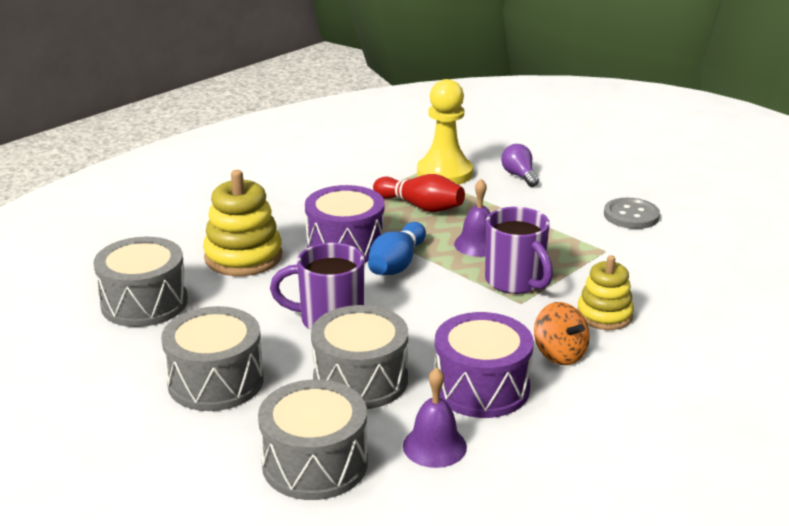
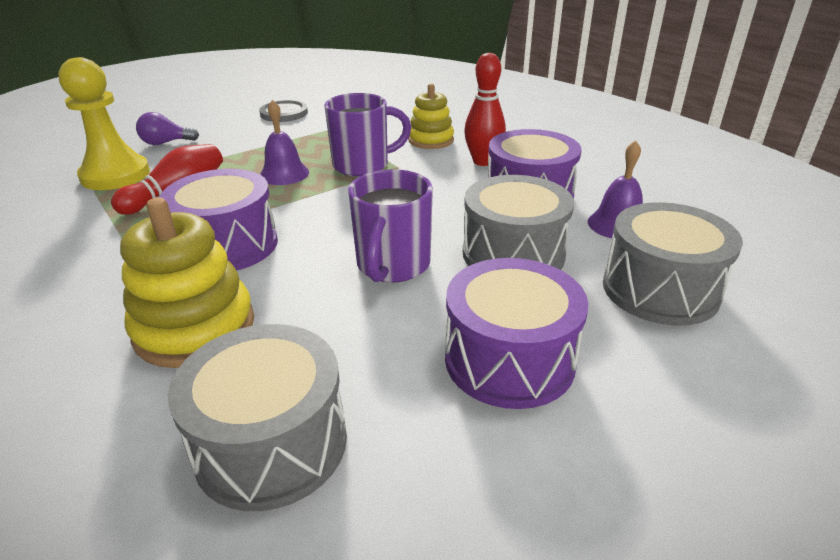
camera: 80 degrees left, 5 degrees up
(215, 381) = (509, 360): grey drum -> purple drum
(396, 264) = (294, 217): blue bowling pin -> none
(559, 354) = (483, 161): orange spinning top -> red bowling pin

